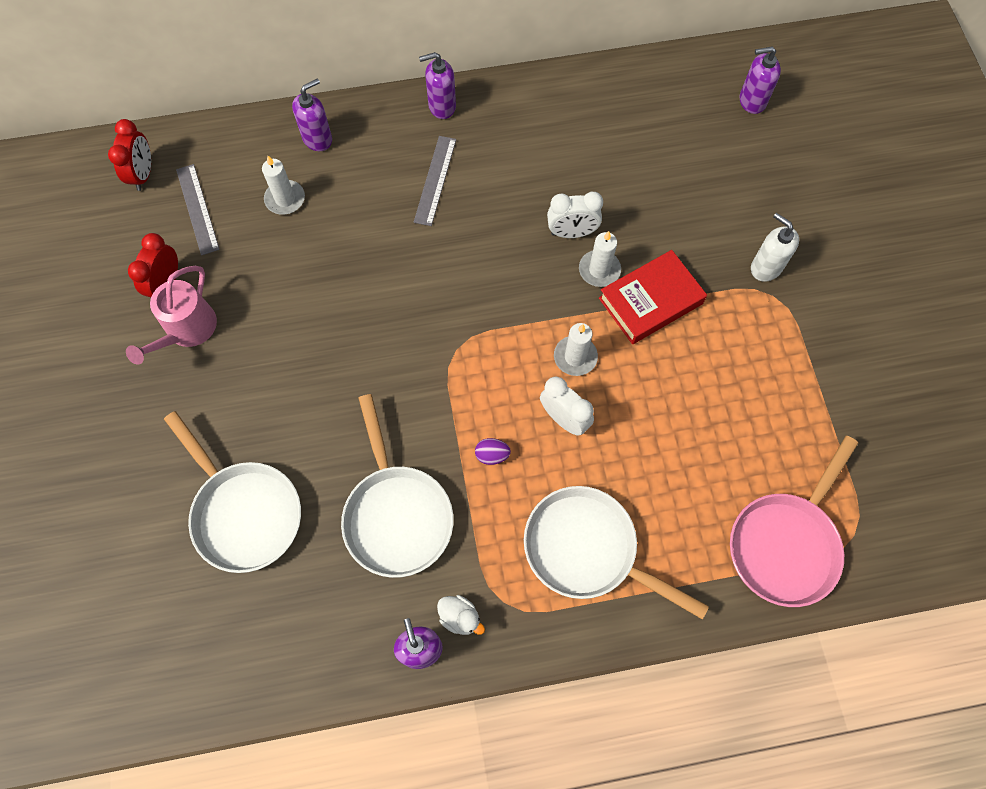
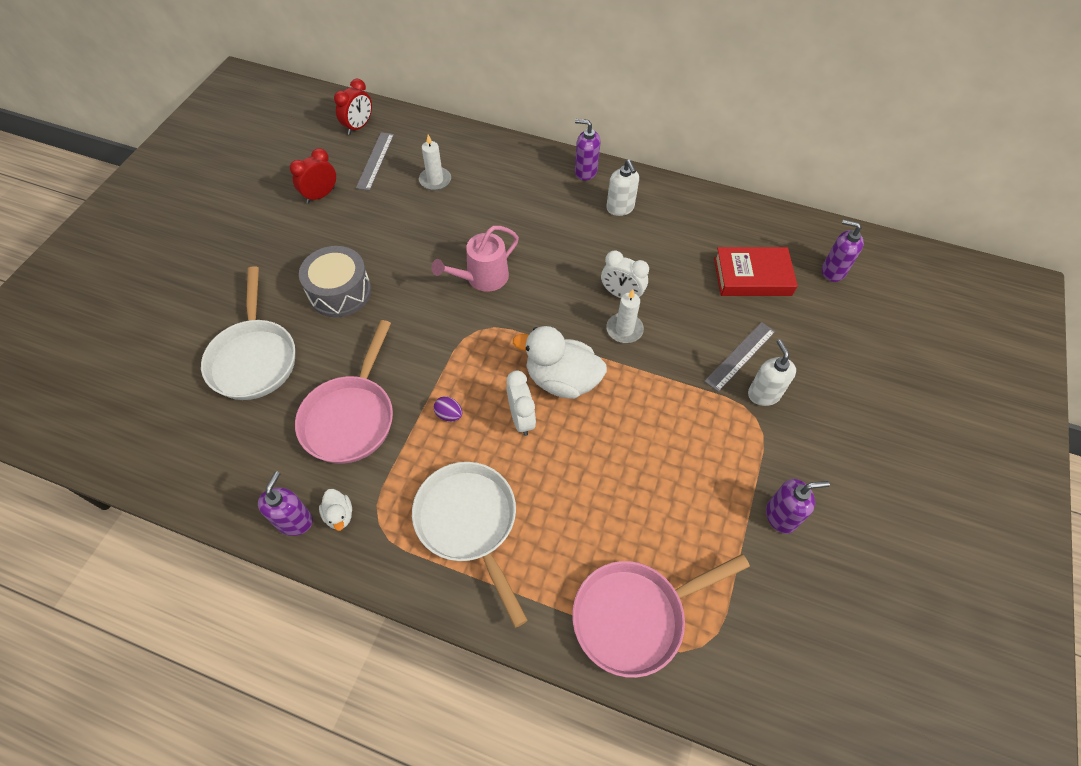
camera: 30 degrees right, 10 degrees down
(187, 330) = (311, 228): pink watering can -> pink watering can (482, 278)
(279, 387) = (340, 292): none -> grey drum
(317, 139) = (485, 154): purple soap dispenser -> purple soap dispenser (781, 516)
(396, 515) = (351, 417): white pan -> pink pan
(435, 180) = (546, 215): grey ruler -> grey ruler (740, 356)
(506, 133) = (620, 208): none -> white soap dispenser
(575, 357) = (562, 380): white candle -> white duck
(650, 301) = (649, 371): red book -> red book (752, 276)

